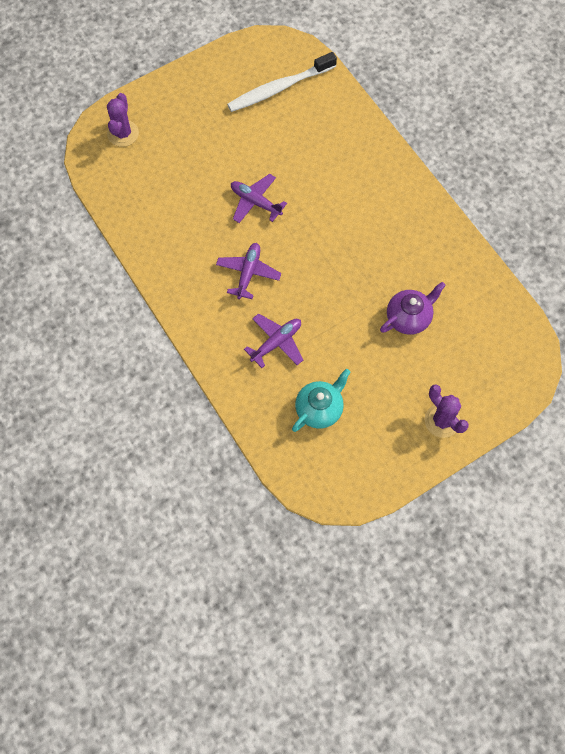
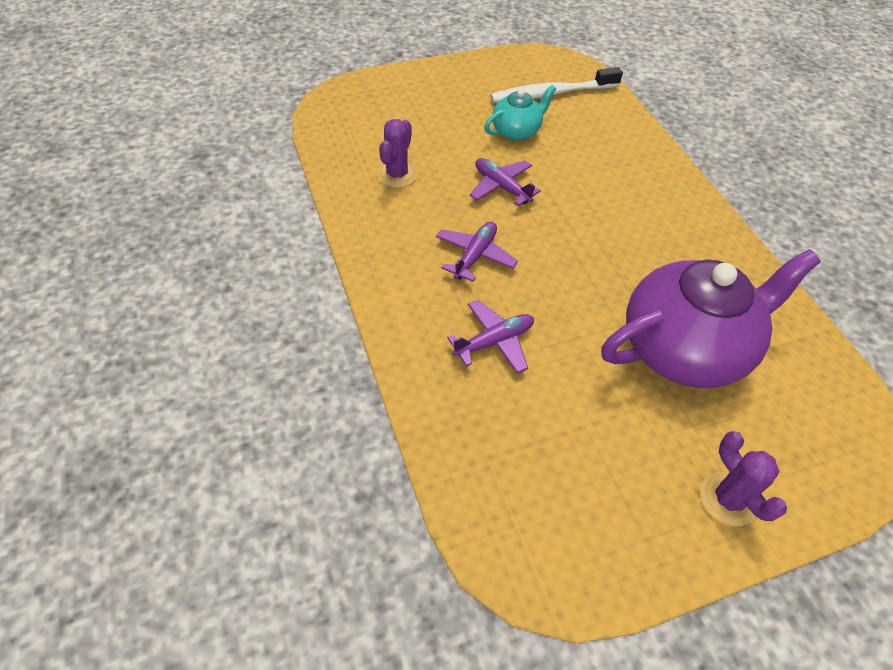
camera: 10 degrees right, 15 degrees down
(123, 133) = (367, 101): purple cactus -> purple cactus (397, 175)
(319, 409) = (539, 440): turquoise teapot -> turquoise teapot (516, 131)
(409, 317) = (685, 348): purple teapot -> purple teapot, size x2.02

